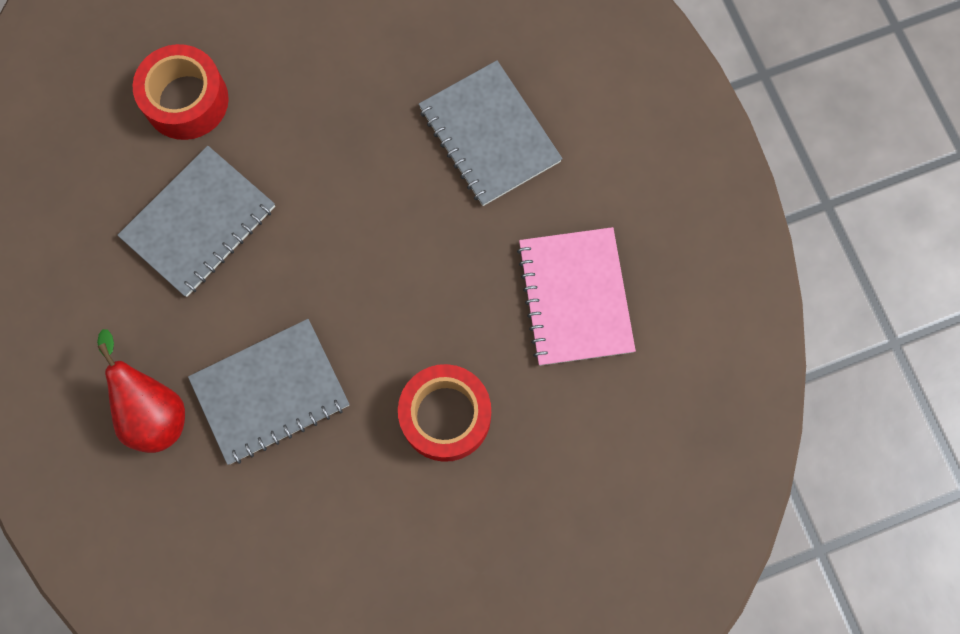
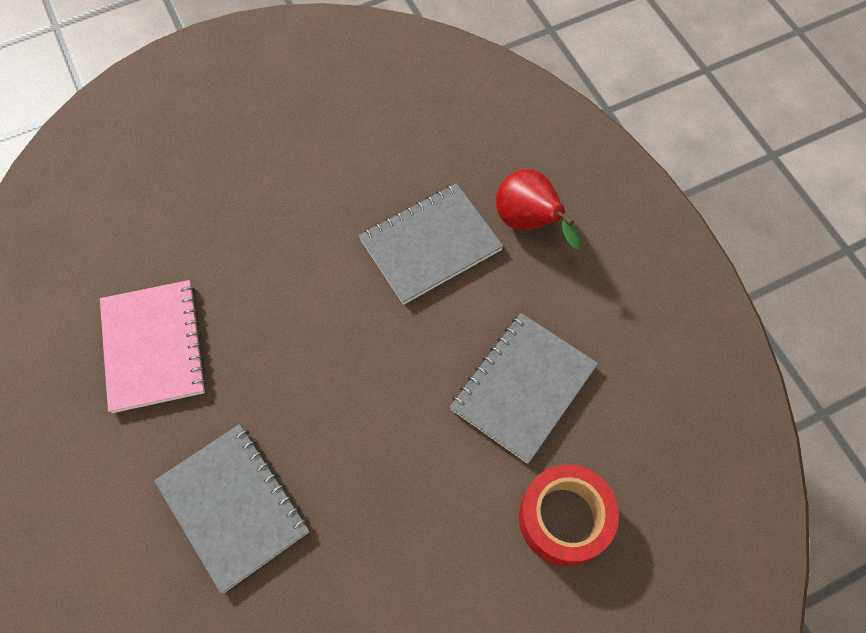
camera: 175 degrees right, 10 degrees down
(445, 416) = (275, 238): red tape -> none

